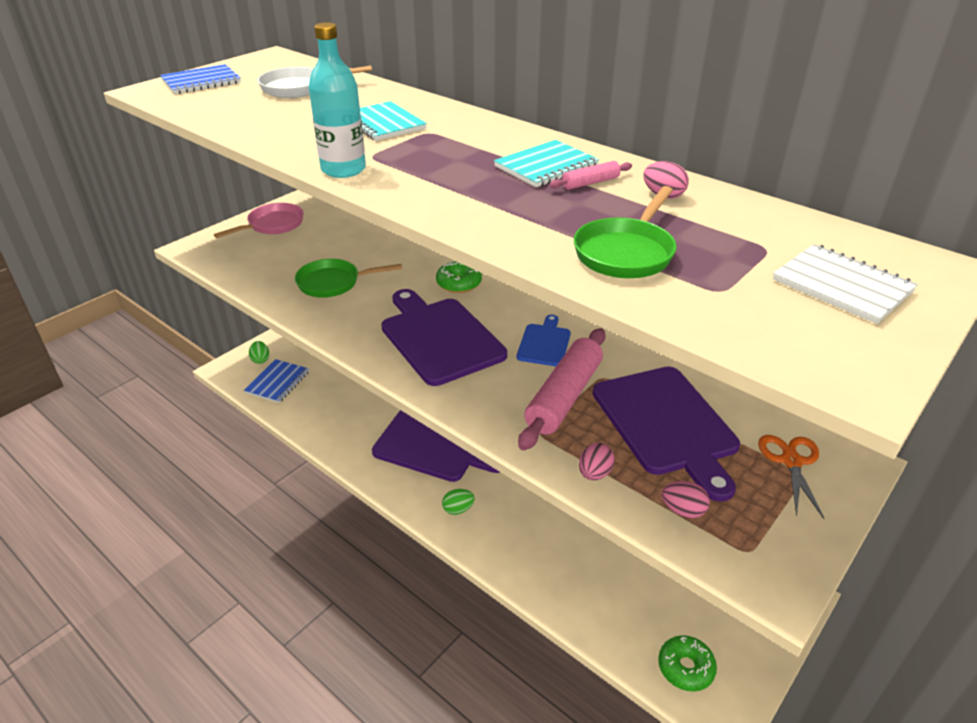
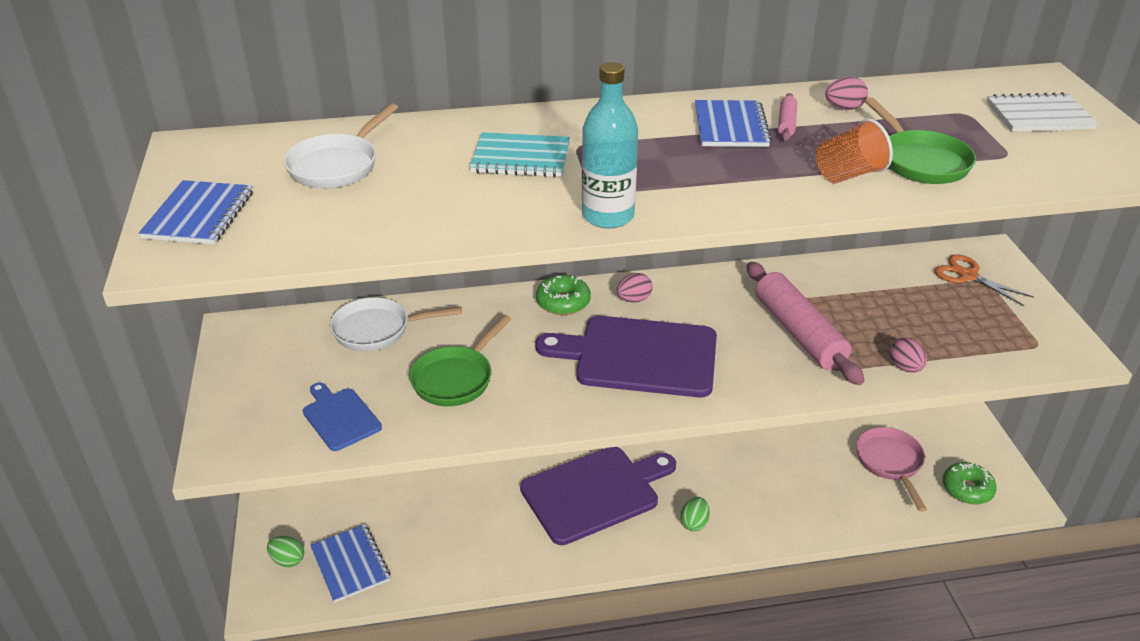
camera: 50 degrees left, 0 degrees up
(273, 225) = (263, 369): pink pan -> pink pan (890, 463)
(347, 238) = (377, 330): none -> white pan
(544, 343) = (715, 304): blue cutting board -> blue cutting board (340, 417)
(545, 229) = (848, 174): none -> orange cup
(546, 166) = (730, 126): turquoise notebook -> blue notebook
(667, 424) = (880, 303): purple cutting board -> none
(683, 510) = (978, 349): pink egg -> pink egg (634, 299)

